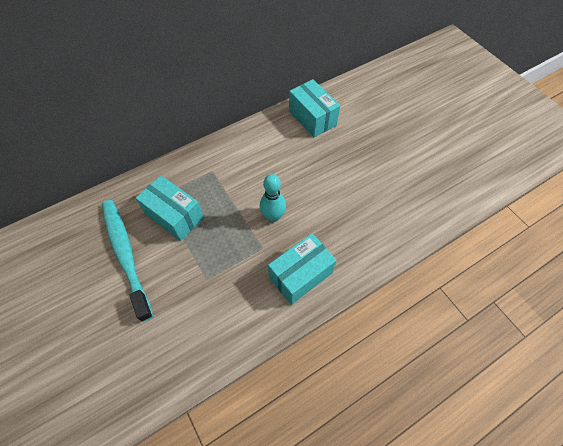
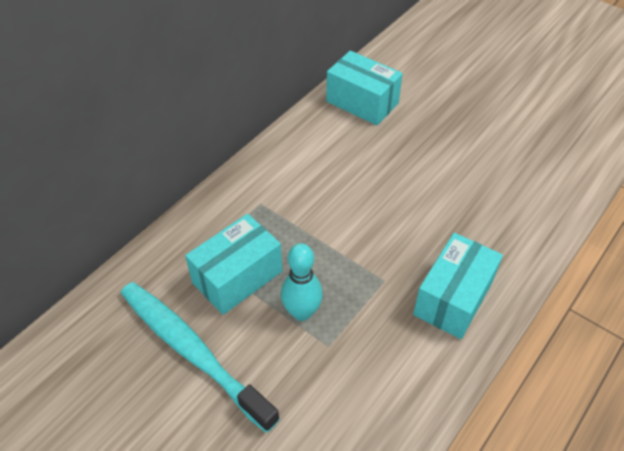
camera: 20 degrees left, 10 degrees down
(174, 216) = (237, 277): turquoise box -> turquoise box turned 60 degrees counterclockwise
(273, 216) = (376, 237): turquoise bowling pin -> turquoise bowling pin (302, 312)

